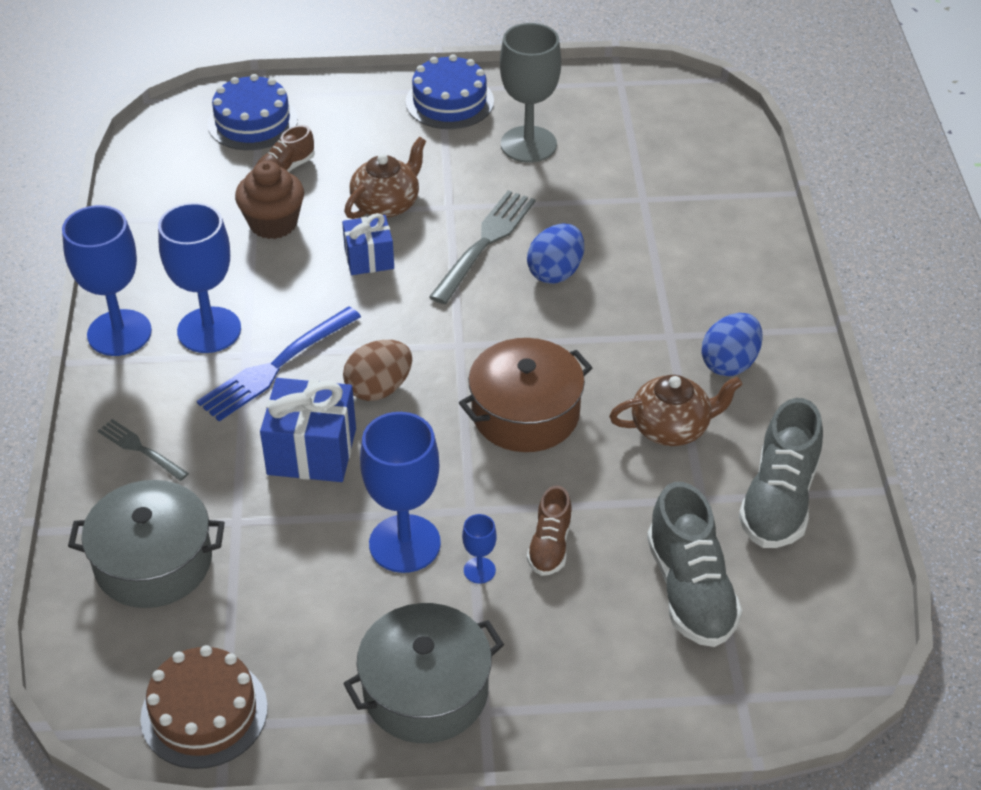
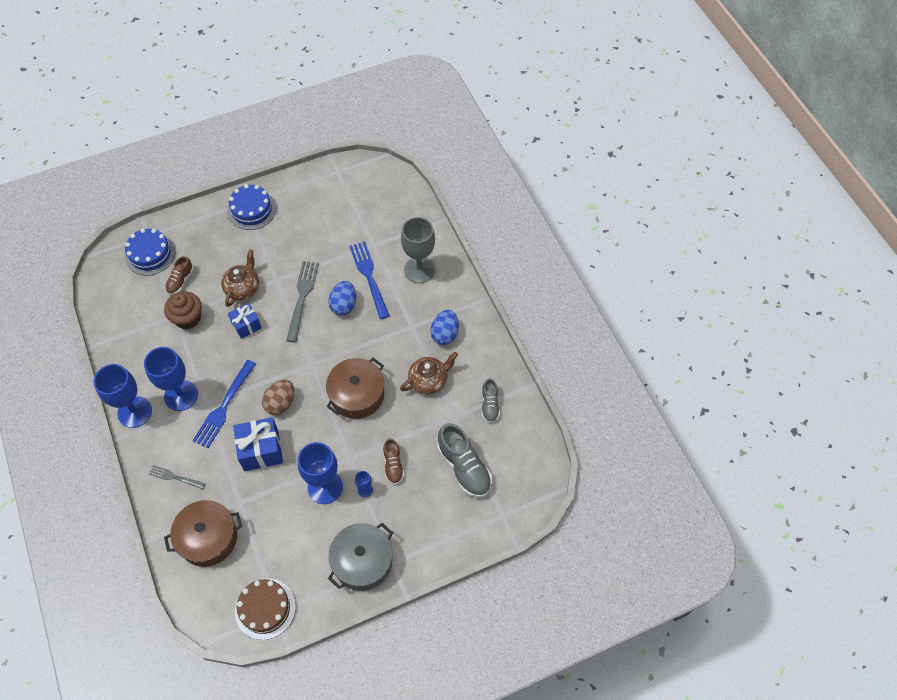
camera: 20 degrees left, 15 degrees up
(153, 562) = (208, 538): grey pot -> brown pot
(528, 144) = (303, 227): grey goblet -> grey goblet (419, 270)
(618, 242) = (369, 276): none -> blue fork
(779, 500) = (489, 405): grey shoe -> grey shoe, size x0.57

